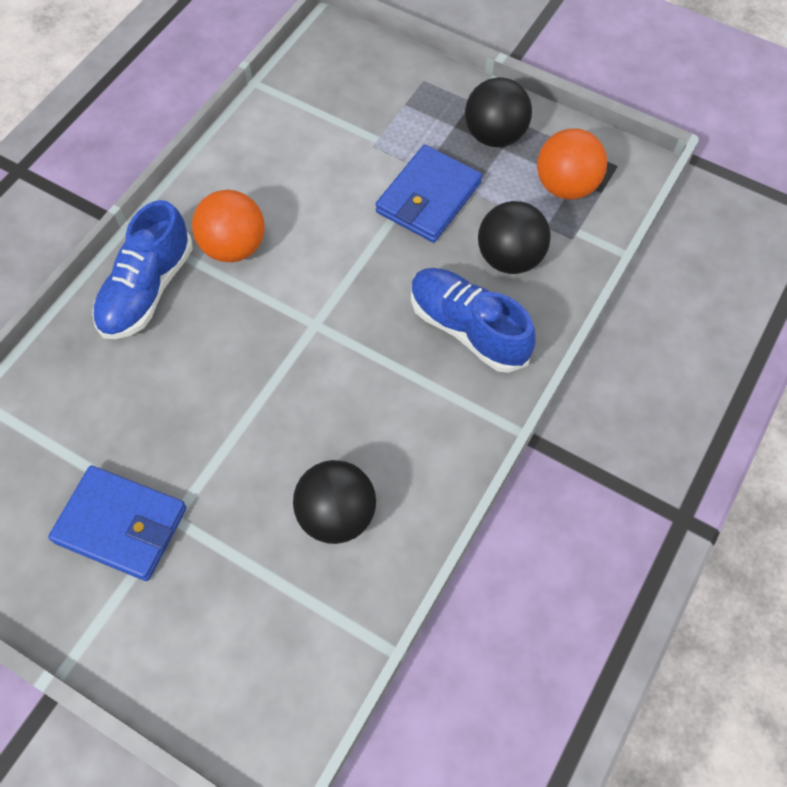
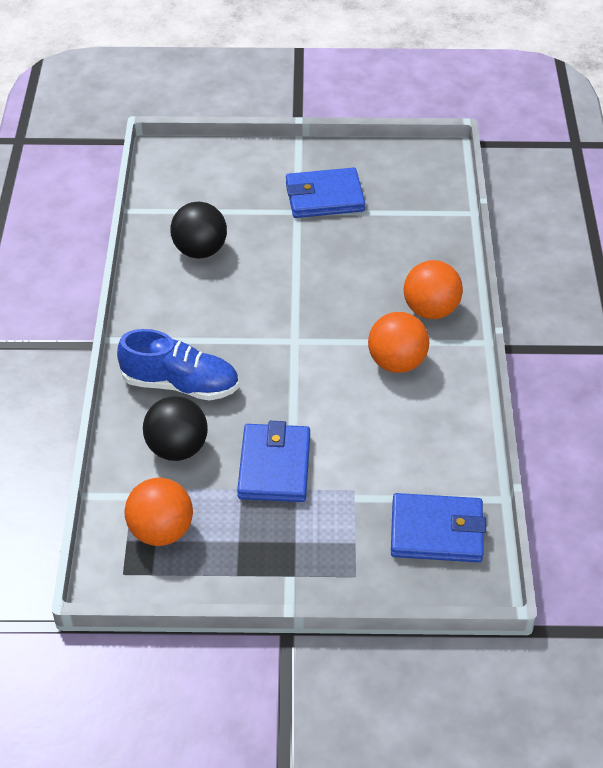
camera: 150 degrees right, 15 degrees down
(147, 290) = (431, 310): blue shoe -> orange ball
(332, 83) = (436, 531): none -> blue wallet
(495, 135) = (252, 550): black ball -> none

